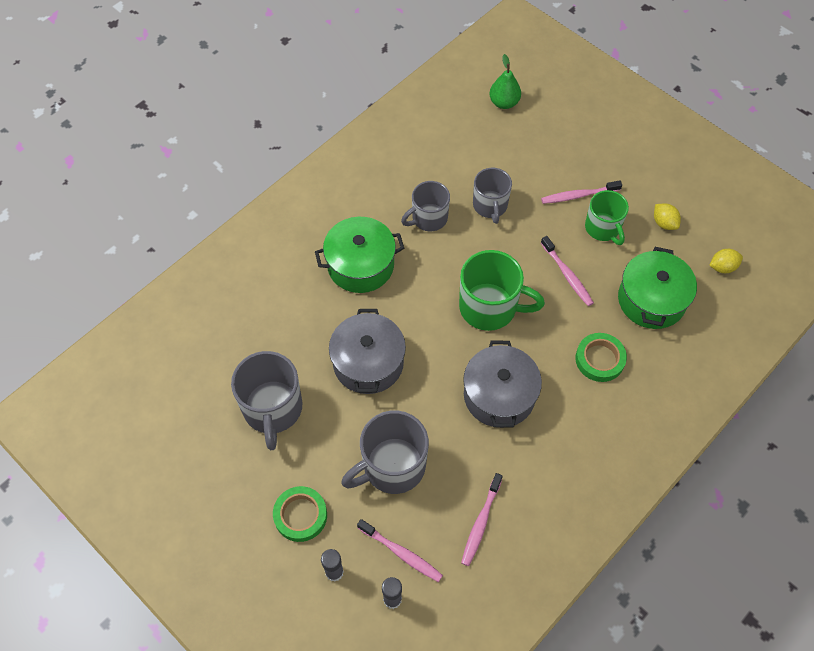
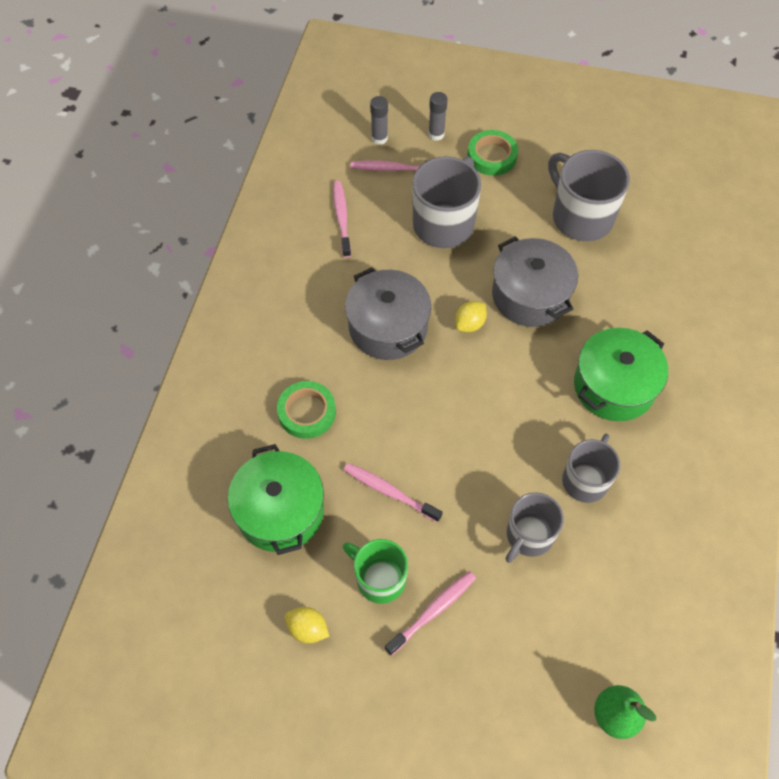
camera: 150 degrees right, 0 degrees up
(490, 206) = (528, 536): grey mug -> grey mug turned 105 degrees counterclockwise
(490, 307) = (451, 409): green mug -> none
(722, 267) = (211, 602): yellow lemon -> yellow lemon (469, 324)

